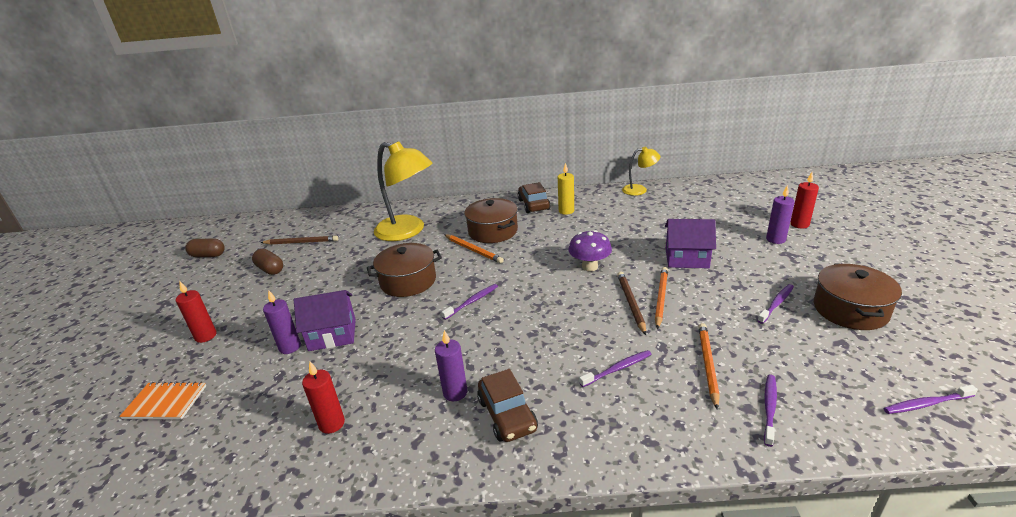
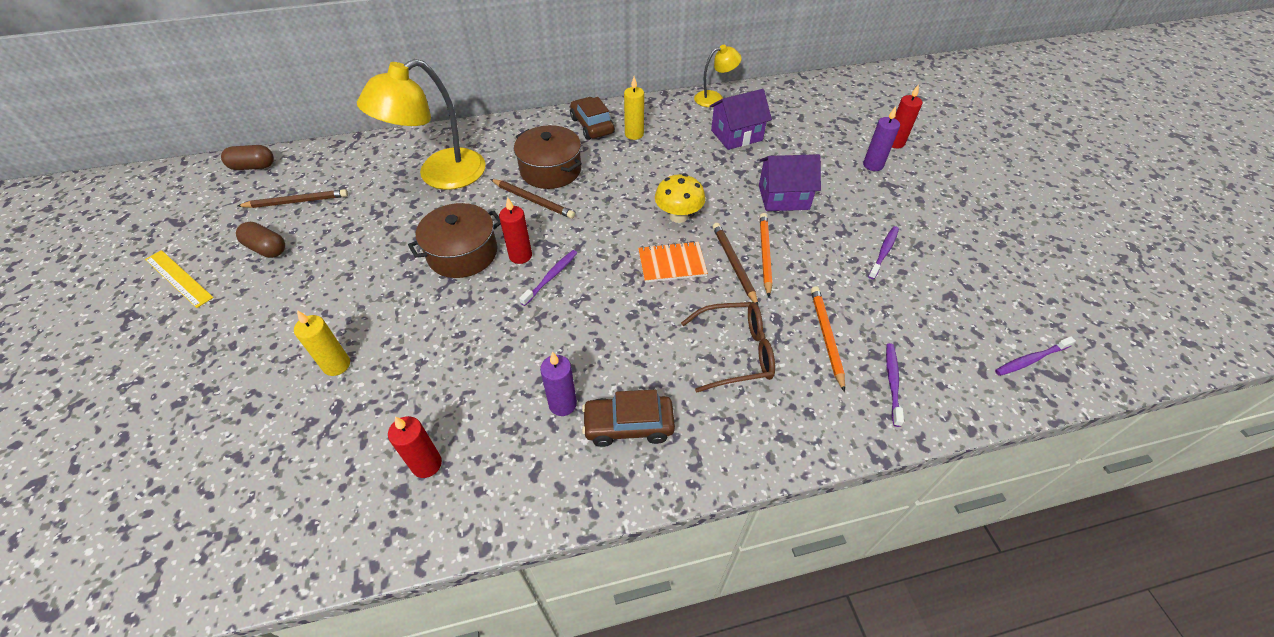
camera: 15 degrees left, 20 degrees up
(165, 402) = (194, 464): orange notebook -> orange notebook (672, 263)
(205, 283) = (178, 278): none -> yellow ruler
(206, 336) = (212, 360): red candle -> red candle (520, 256)
(208, 255) = (164, 231): brown capsule -> brown capsule (253, 167)
(290, 347) = (336, 365): purple candle -> yellow candle
(332, 335) = (387, 341): purple house -> purple house (736, 135)
(408, 231) = (440, 175): yellow lamp -> yellow lamp turned 120 degrees clockwise
(473, 250) = (533, 200): orange pencil -> brown pencil
(507, 415) = (628, 425): brown car -> brown car turned 120 degrees clockwise
(589, 267) = (678, 216): purple mushroom -> yellow mushroom
(618, 369) = (735, 352): purple toothbrush -> brown glasses
(850, 310) = (955, 254): brown pot -> none

